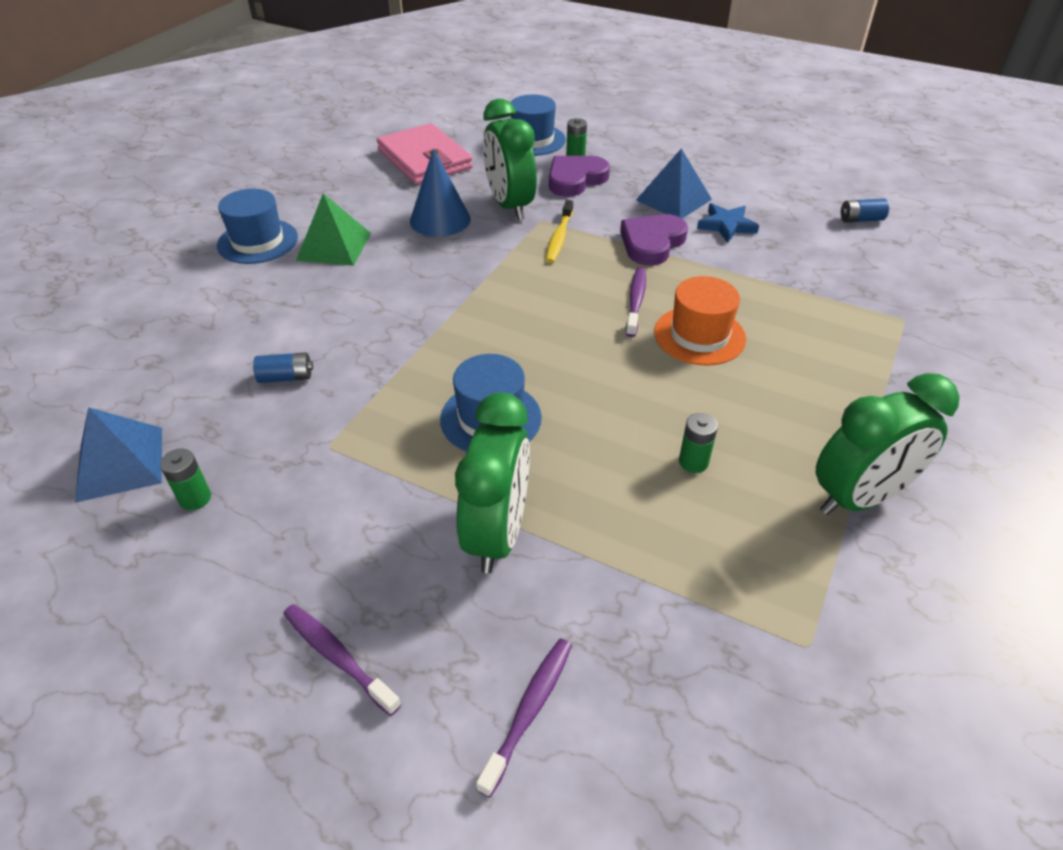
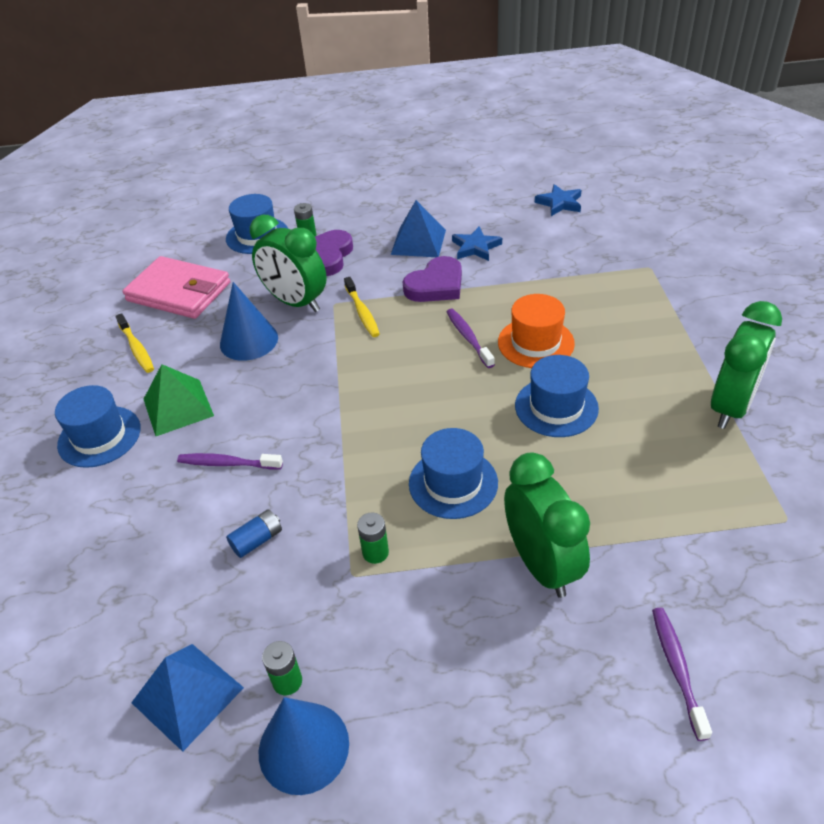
camera: 30 degrees left, 0 degrees up
(154, 556) = (303, 747): none -> blue cone
(337, 656) = (522, 721): purple toothbrush -> purple toothbrush (227, 463)
(349, 189) = (136, 348): none -> yellow toothbrush
(652, 243) = (436, 285): purple heart -> purple heart turned 135 degrees counterclockwise
(660, 402) = (556, 407): none -> blue hat
(693, 462) = (616, 438): green battery -> green battery (375, 552)
(860, 219) = (560, 203): blue battery -> blue star

